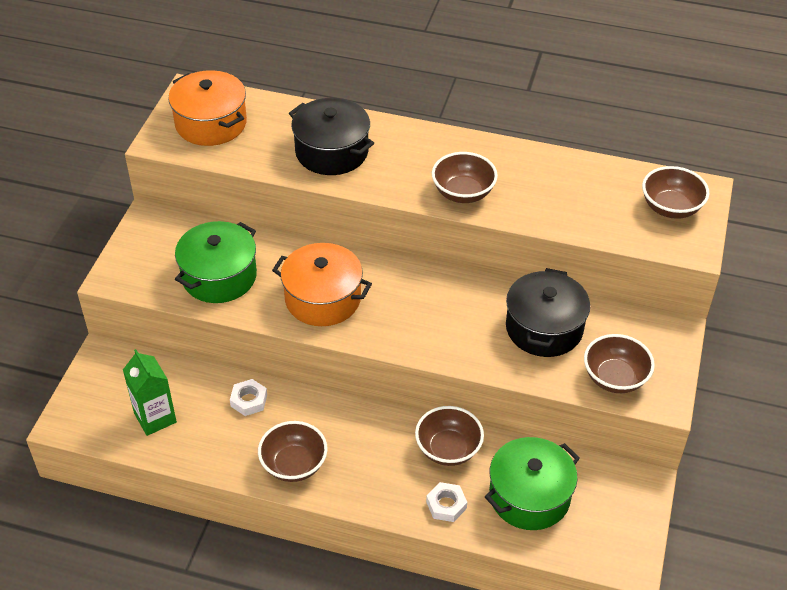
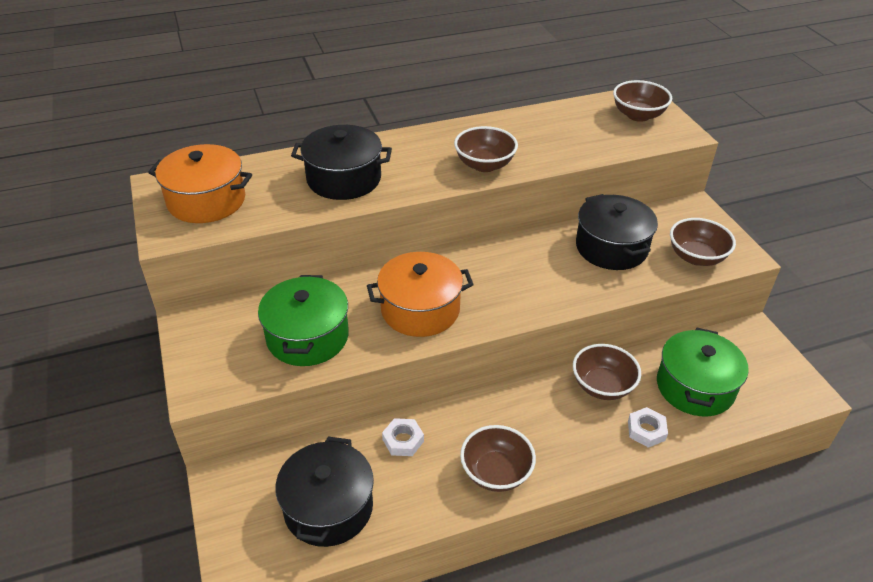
camera: 35 degrees left, 5 degrees down
(155, 418) = (328, 507): green carton -> black pot

